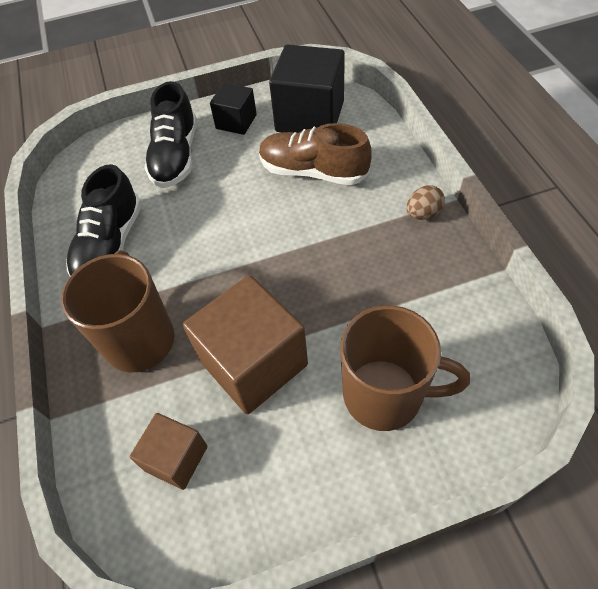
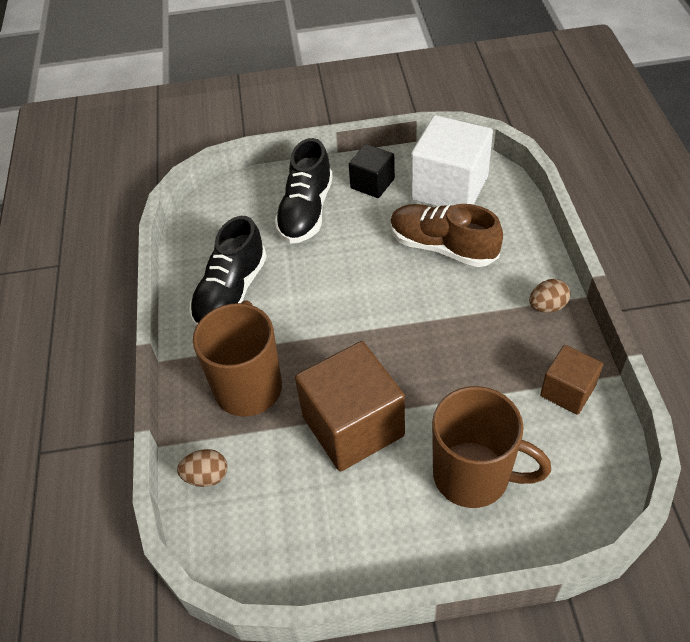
camera: 10 degrees right, 5 degrees down
(106, 444) = (206, 476): none -> brown egg
(176, 458) = (268, 499): brown cube -> brown cube (567, 391)
(310, 116) = (449, 188): black cube -> white cube

